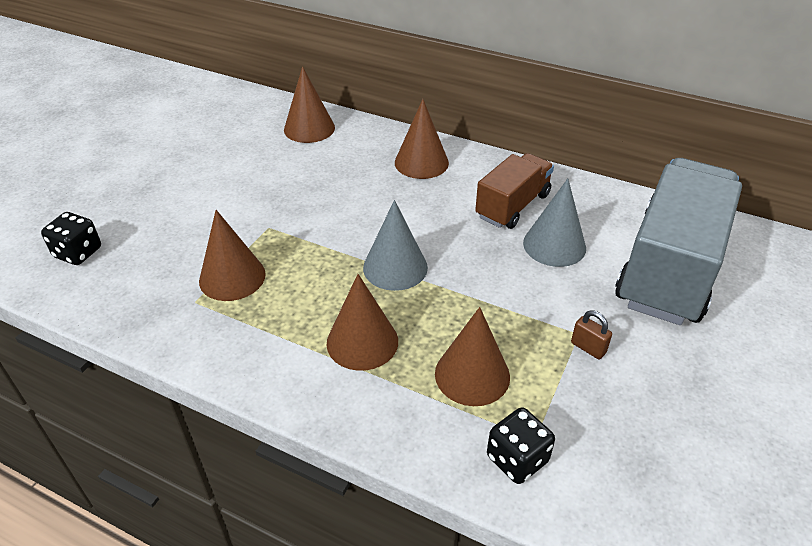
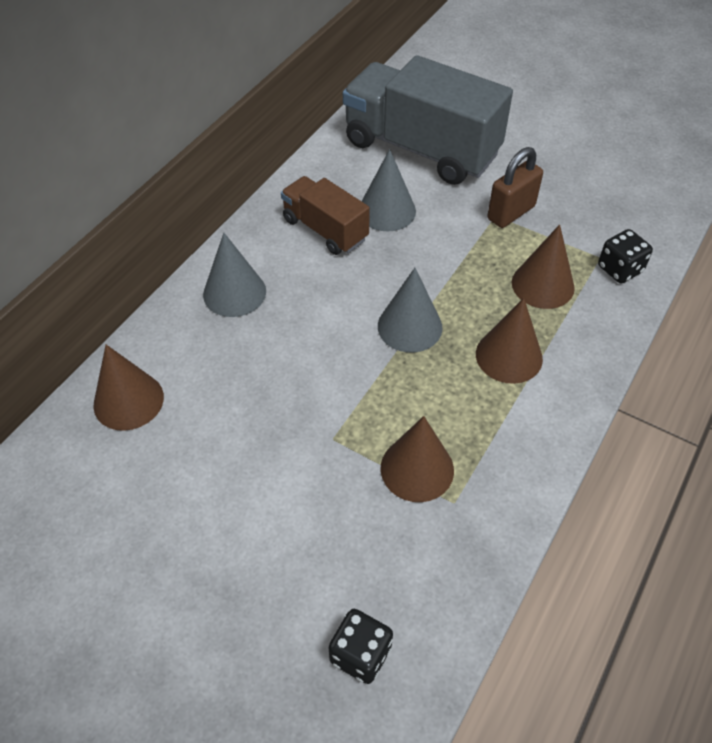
camera: 85 degrees left, 10 degrees up
(421, 162) = (234, 292): brown cone -> grey cone
(588, 348) = (511, 213): brown padlock -> brown padlock, size x1.89

